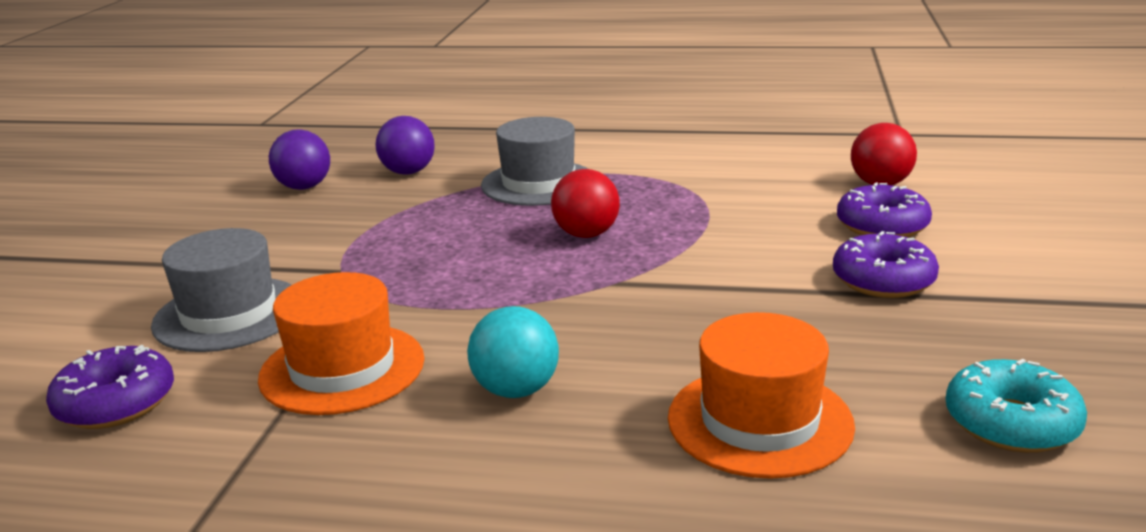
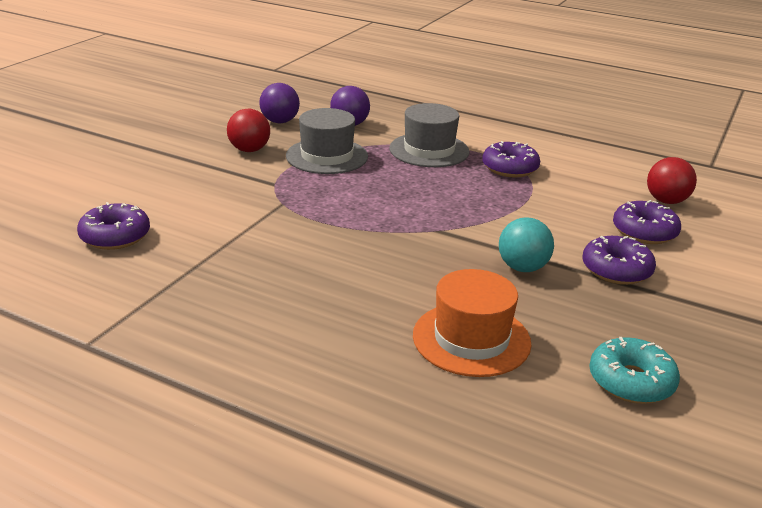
camera: 15 degrees right, 5 degrees up
(229, 314) = (198, 197): grey hat -> grey hat (327, 156)
(342, 368) = (245, 246): orange hat -> none
(516, 390) = (337, 283): turquoise ball -> turquoise ball (522, 267)
(586, 234) = (439, 193): red ball -> red ball (249, 150)
(660, 184) = (510, 168): none -> purple donut

